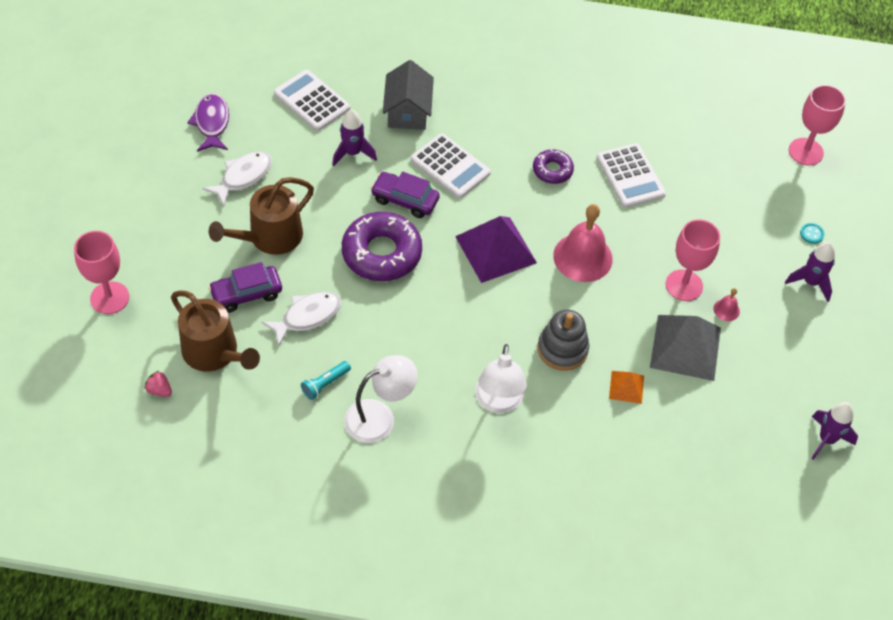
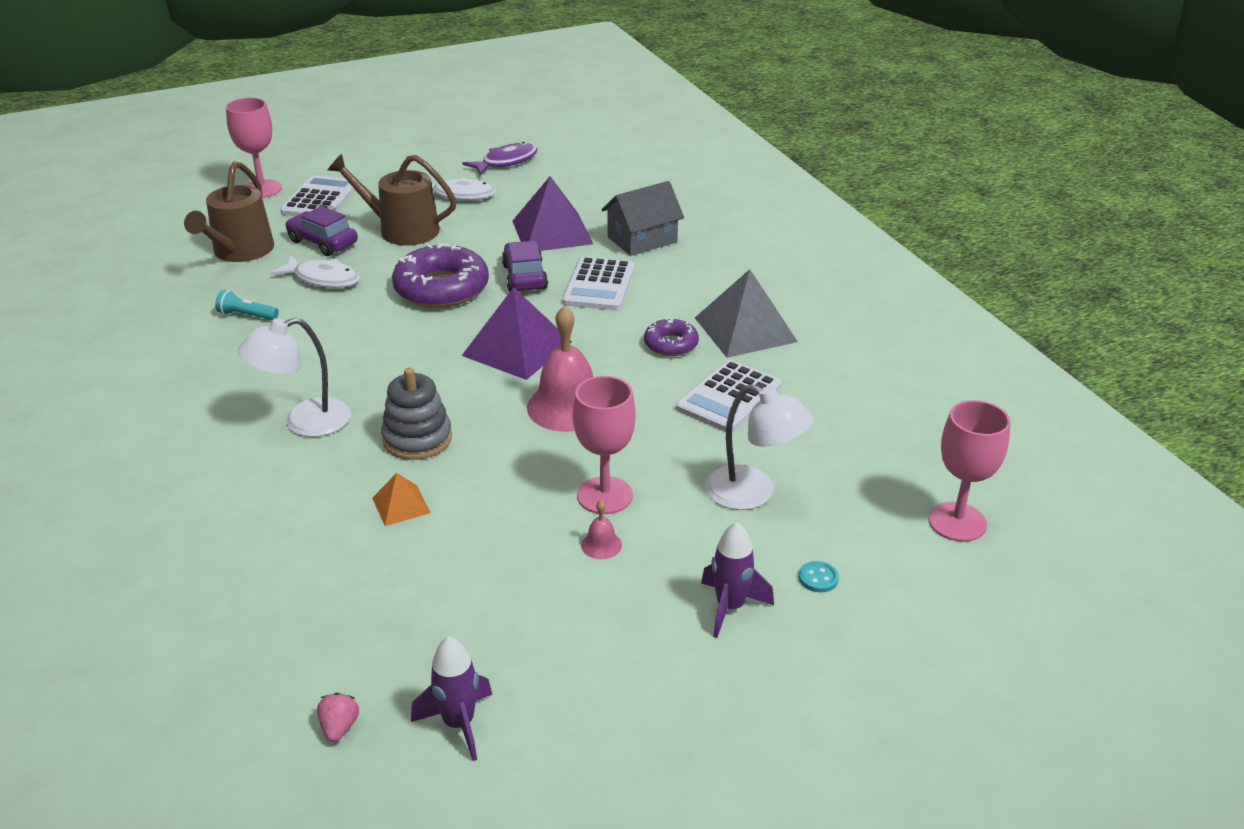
camera: 60 degrees right, 20 degrees down
(159, 390) = (176, 243): pink strawberry -> pink strawberry (339, 727)
(312, 101) = (591, 193): white calculator -> white calculator (320, 199)
(353, 153) = (552, 232): purple rocket -> purple pyramid
(379, 417) = (227, 358): white lamp -> white lamp (753, 493)
(685, 347) = (506, 531): grey pyramid -> grey pyramid (745, 329)

